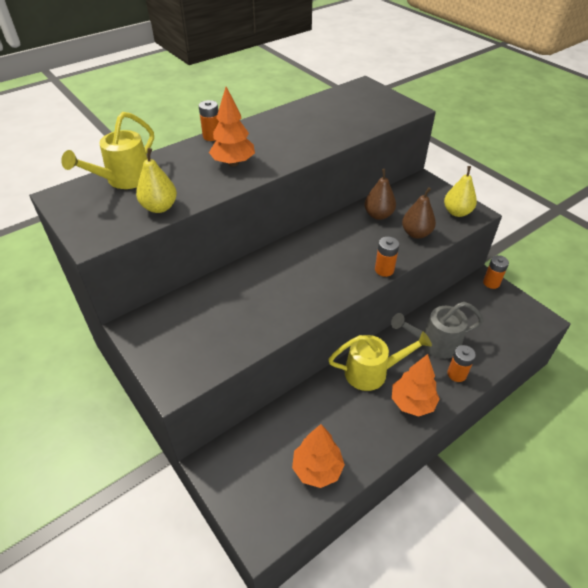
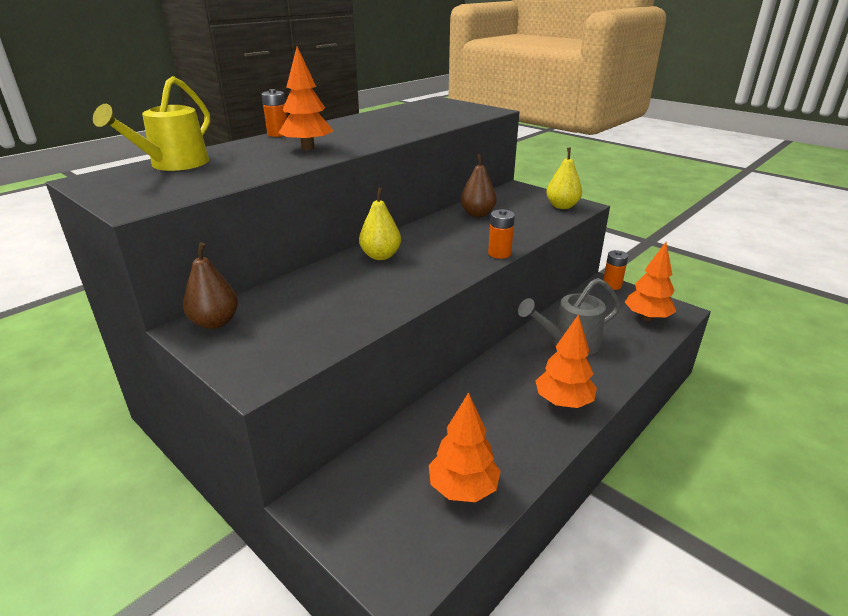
camera: 10 degrees left, 15 degrees down
(159, 207) = (222, 179): yellow pear -> yellow pear (380, 256)
(373, 372) = (505, 378): yellow watering can -> none
(416, 233) = (524, 224): brown pear -> brown pear (215, 322)
(456, 374) = (605, 368): orange battery -> none
(510, 324) = (647, 317): none -> orange tree

